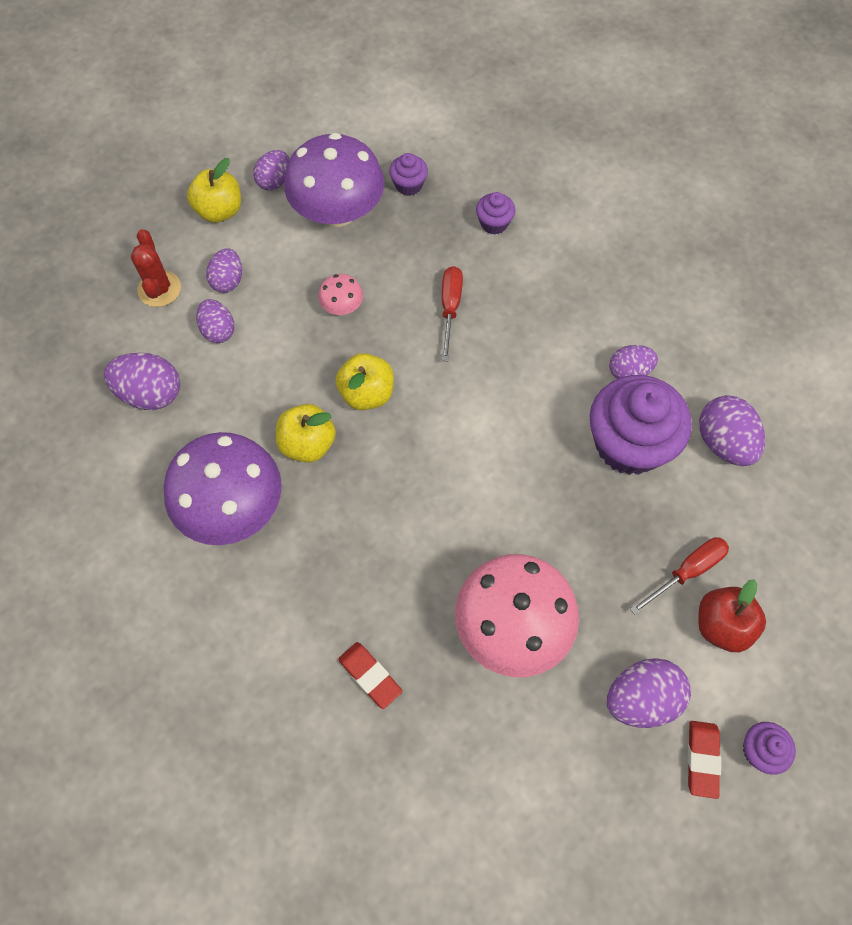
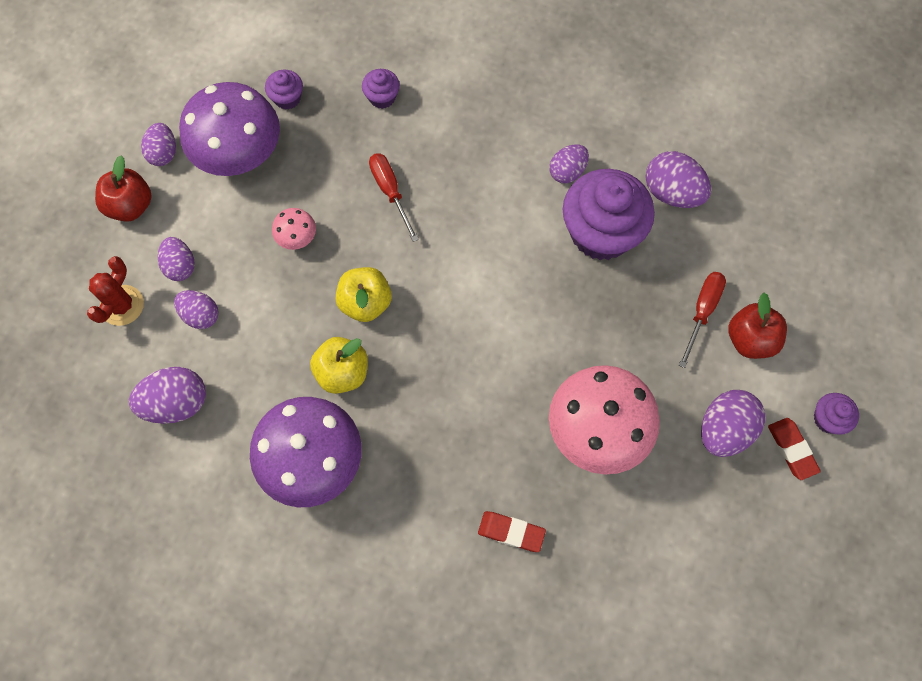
camera: 30 degrees left, 5 degrees up
(159, 289) = (122, 305): red cactus -> red cactus turned 60 degrees clockwise
(219, 211) = (130, 205): yellow apple -> red apple

